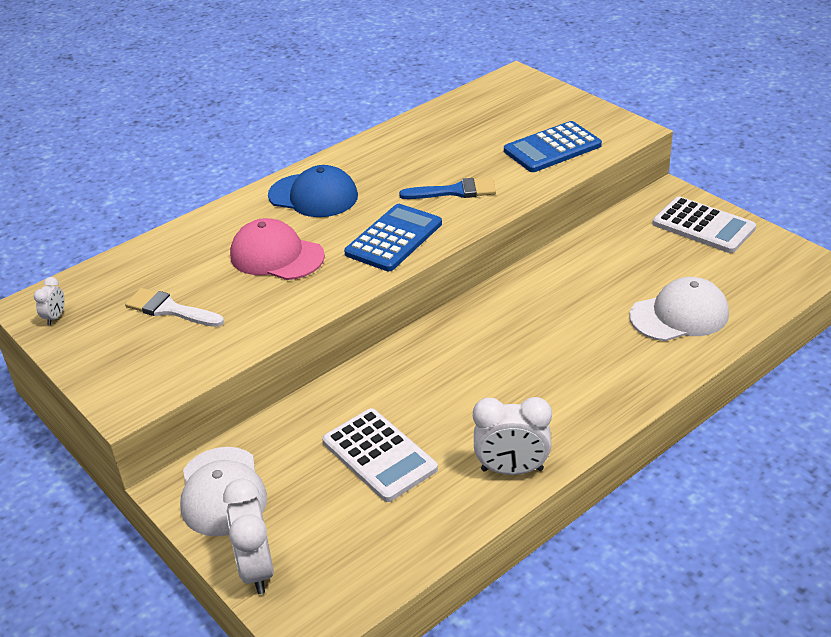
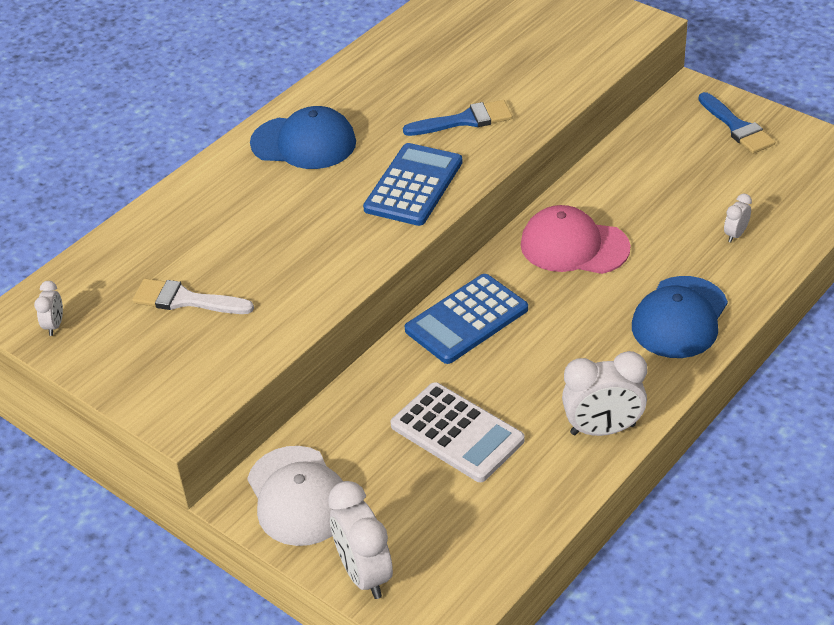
camera: 10 degrees left, 5 degrees up
(276, 256) = (286, 221): pink cap -> pink cap (574, 246)
(552, 148) = (559, 55): blue calculator -> blue calculator (466, 320)
(609, 380) = (679, 318): none -> blue cap
(679, 315) = (735, 234): white cap -> white clock
(703, 226) = (737, 127): white calculator -> blue brush

